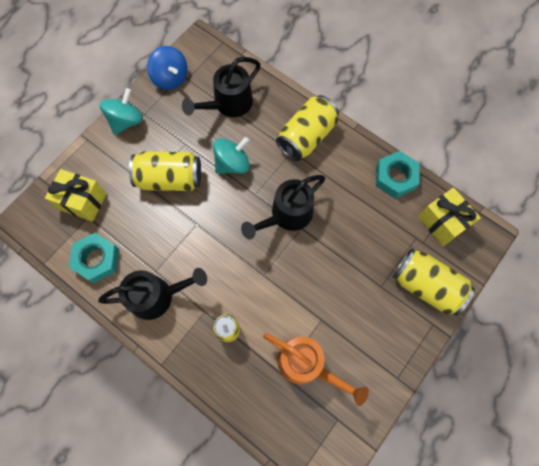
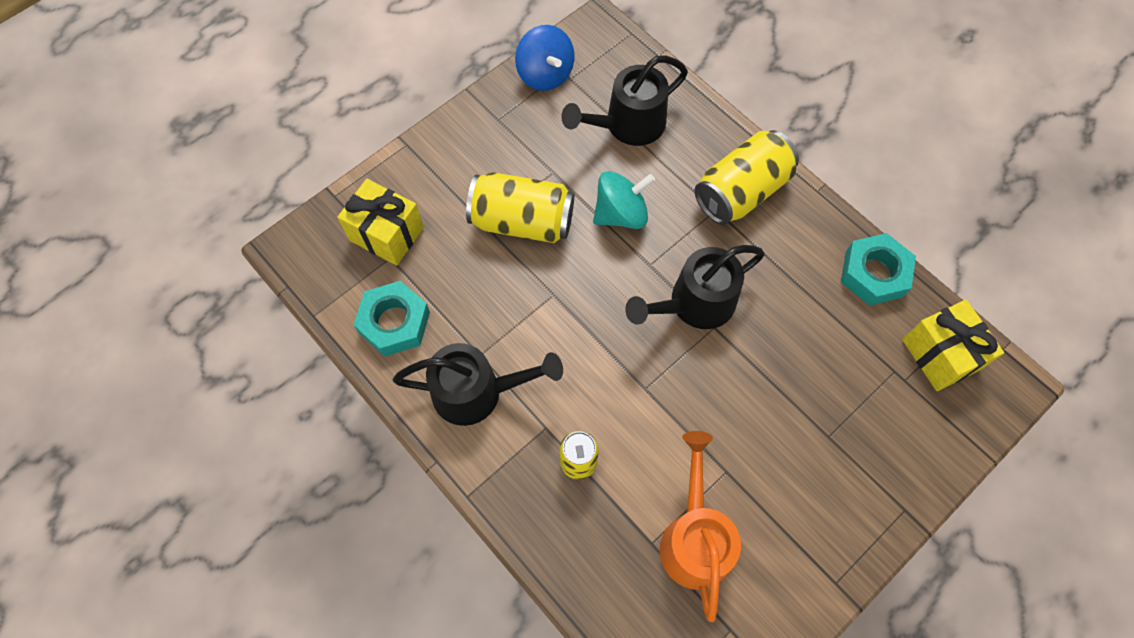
camera: 10 degrees right, 5 degrees down
(126, 121) = (469, 127): turquoise spinning top -> none
(307, 365) = (694, 537): orange watering can -> orange watering can turned 135 degrees counterclockwise
(426, 285) = (902, 448): yellow can -> none

